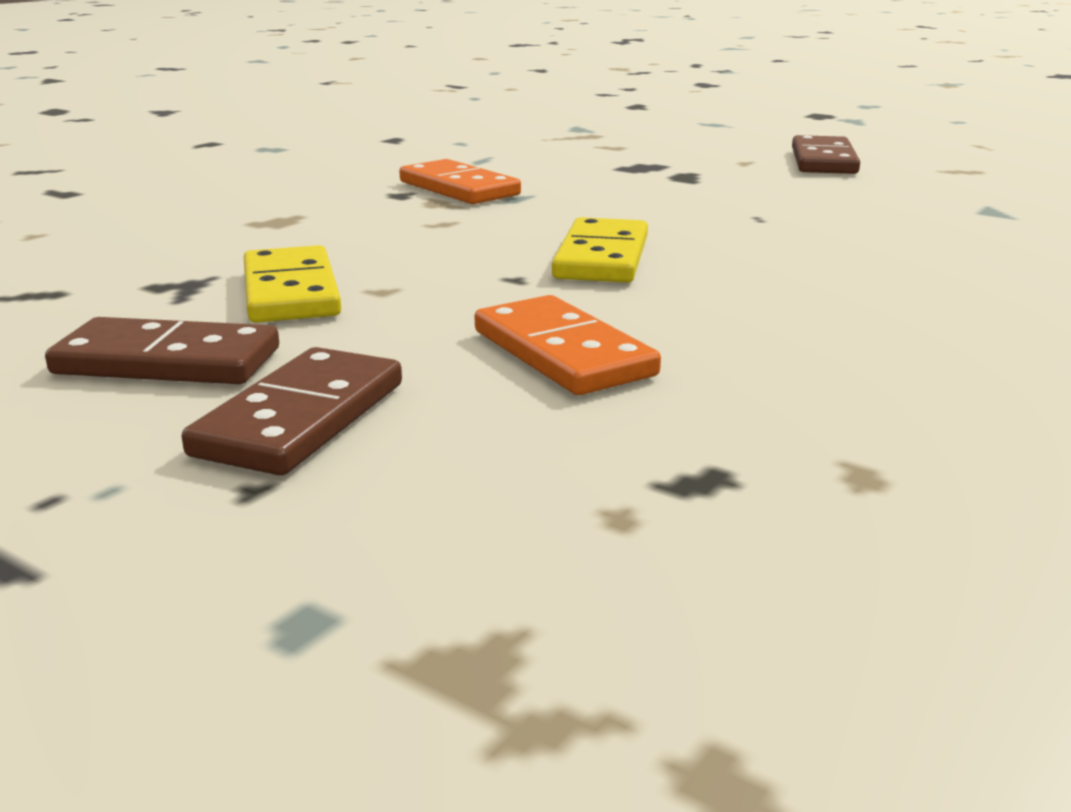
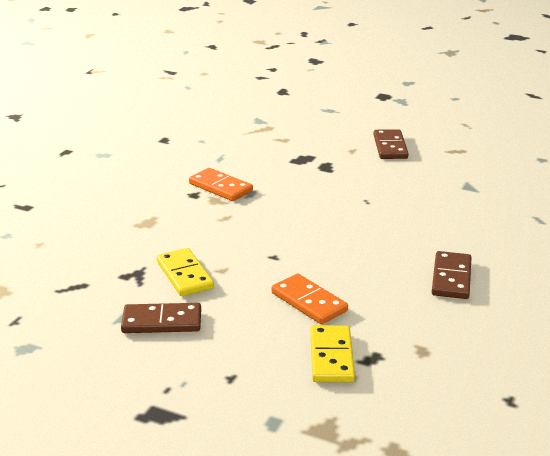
camera: 10 degrees left, 5 degrees up
(301, 419) = (229, 345): brown domino -> brown domino (451, 278)
(602, 258) = (306, 239): yellow domino -> yellow domino (331, 357)

